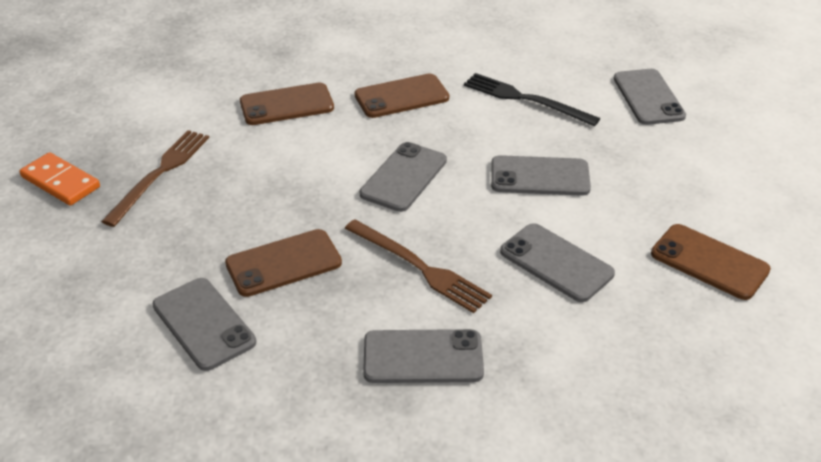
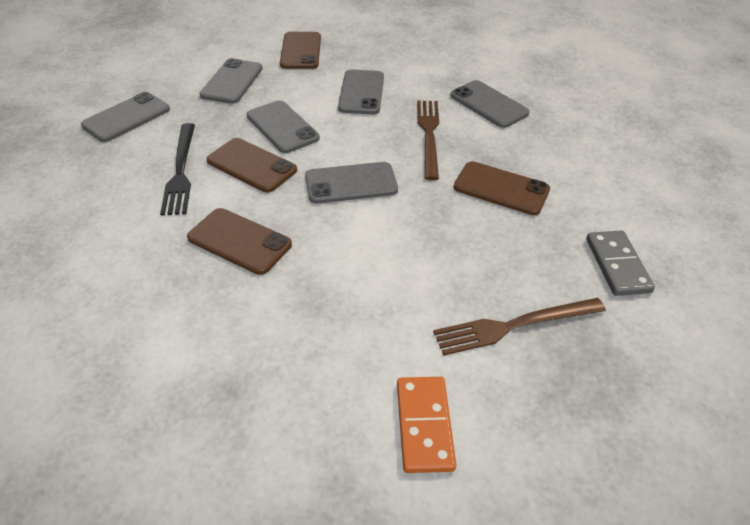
camera: 130 degrees left, 5 degrees up
(61, 182) = (613, 392): orange domino -> orange domino (424, 425)
(118, 267) = (617, 265): none -> grey domino
(203, 324) = (588, 190): grey phone -> grey phone (232, 82)
(286, 105) = (327, 311): brown phone -> brown phone (251, 165)

